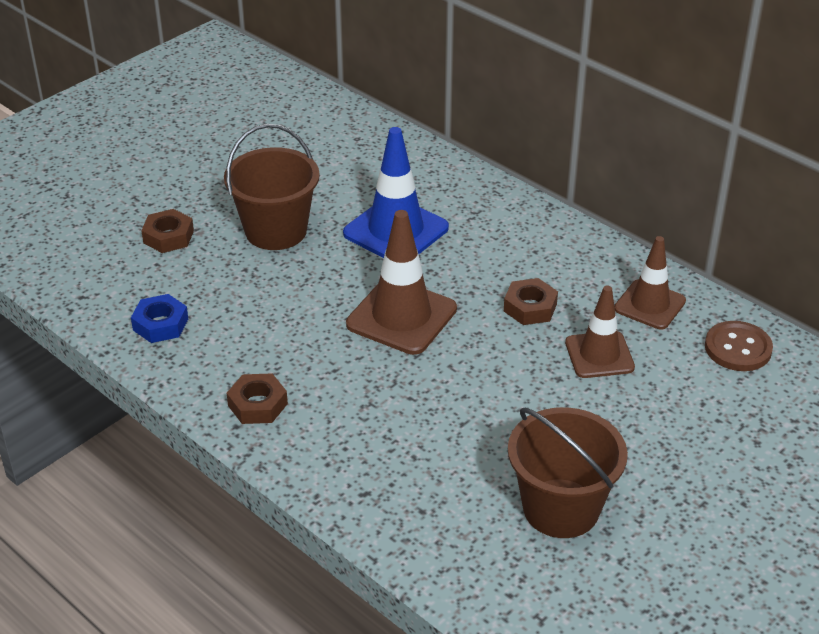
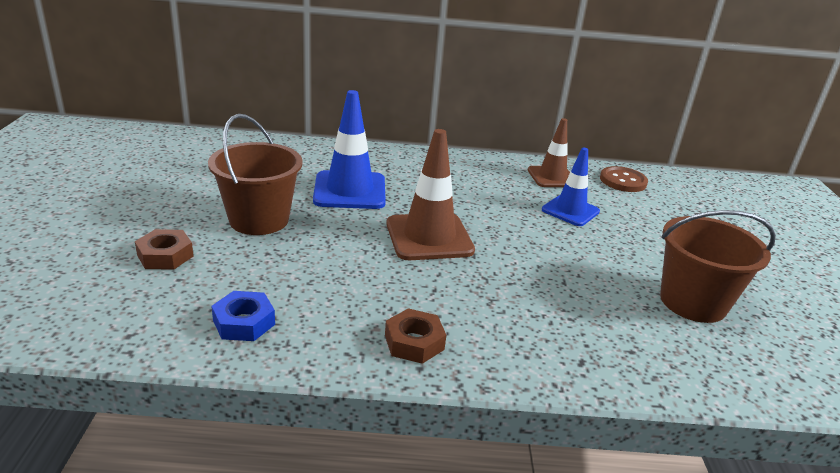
camera: 45 degrees left, 10 degrees down
(530, 307) = (496, 202): brown nut -> none
(599, 355) = (570, 211): brown traffic cone -> blue traffic cone

